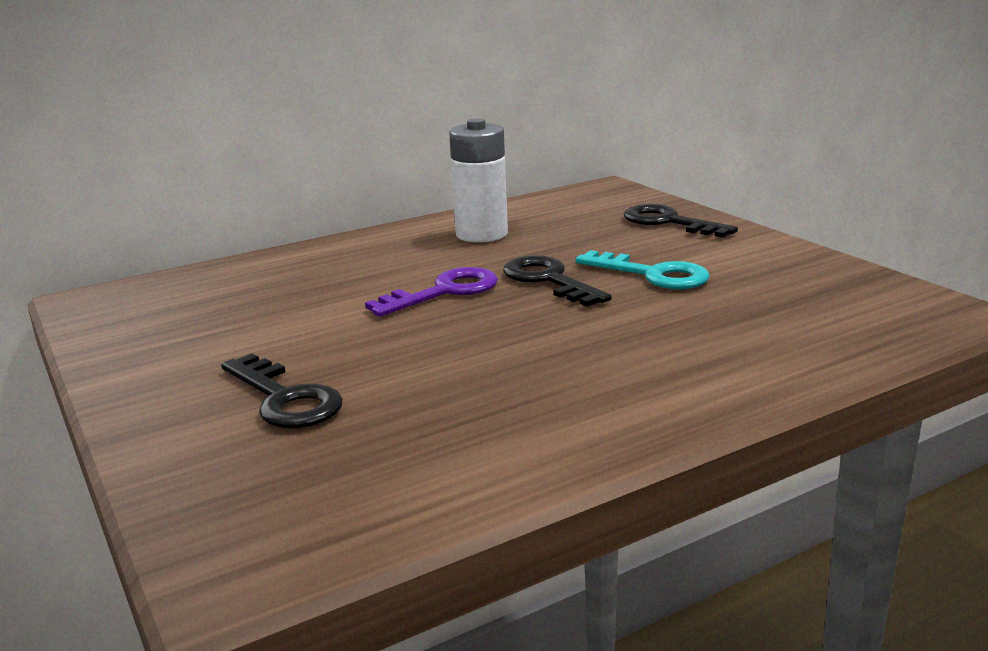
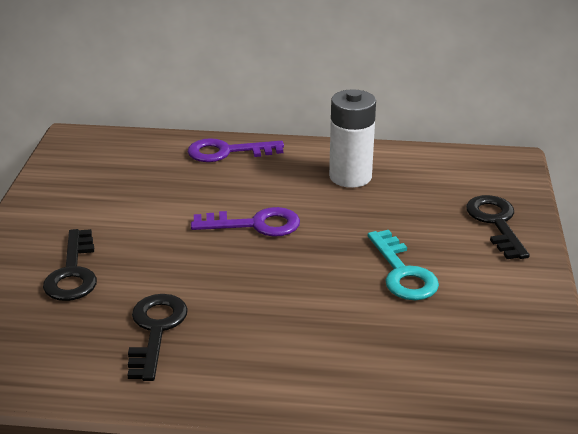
camera: 35 degrees right, 10 degrees up
(315, 255) = (227, 152): none -> purple key
(548, 280) = (329, 245): black key -> black key (155, 330)

